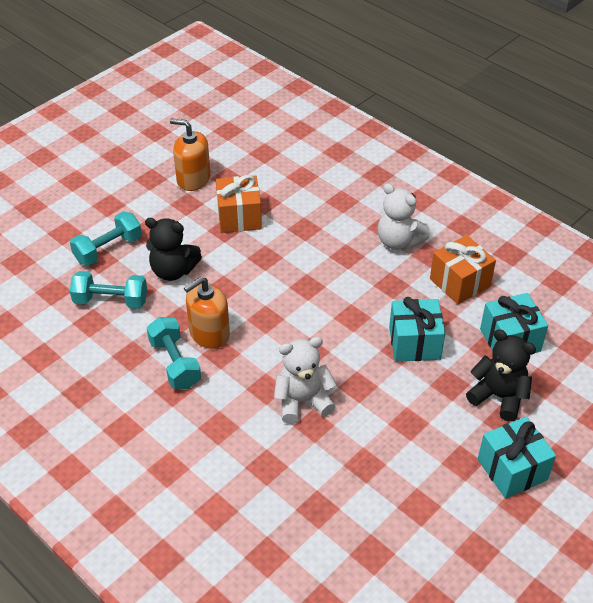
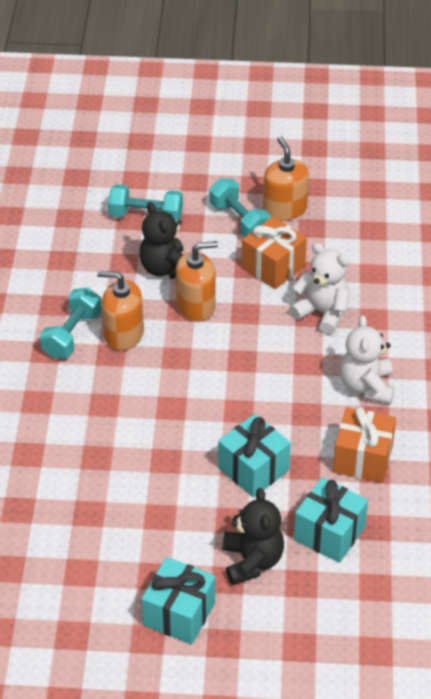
camera: 50 degrees right, 0 degrees up
(111, 301) = (95, 255): turquoise dumbbell -> turquoise dumbbell (239, 221)
(228, 277) = (196, 305): none -> orange soap dispenser
(302, 401) = (113, 435): white teddy bear -> white teddy bear (322, 313)

